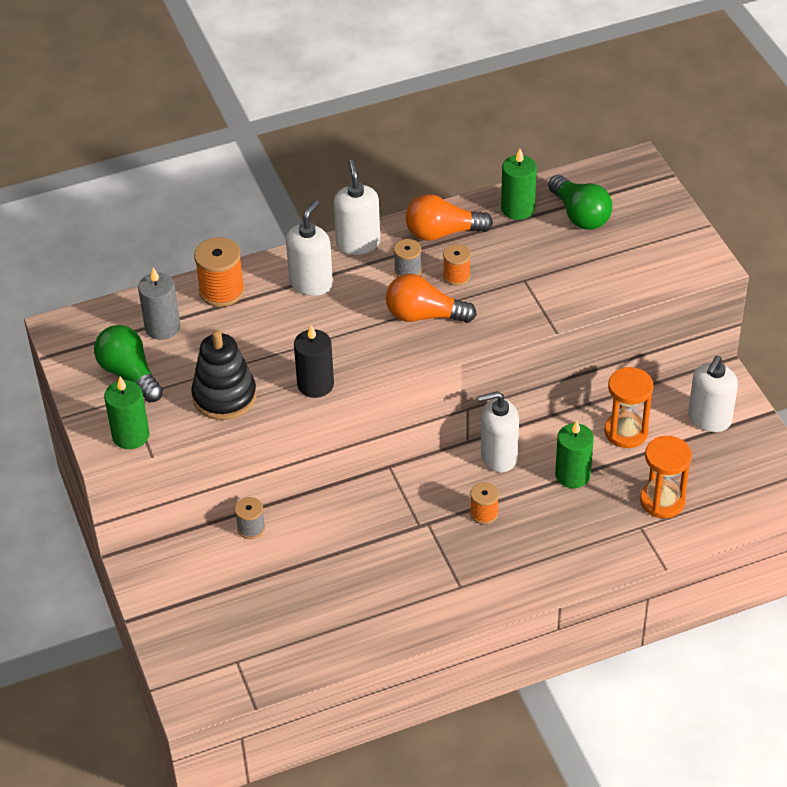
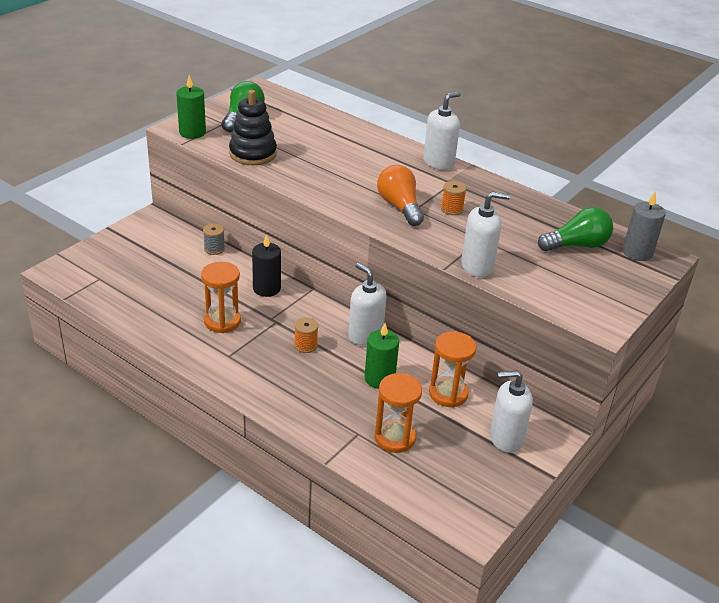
camera: 55 degrees right, 10 degrees down
(162, 327) = (292, 117): grey candle -> grey candle (637, 252)
(221, 291) = (343, 128): orange spool -> none
(311, 283) = (383, 156): white soap dispenser -> white soap dispenser (477, 266)
(315, 384) = (293, 183): black candle -> black candle (266, 288)
(397, 570) = (222, 321): none -> orange hourglass
(408, 271) = (434, 188): grey spool -> none
(443, 233) = (487, 192): orange light bulb -> none
(518, 208) = (548, 216): green candle -> none
(580, 215) = (576, 245): green light bulb -> green light bulb turned 135 degrees counterclockwise

